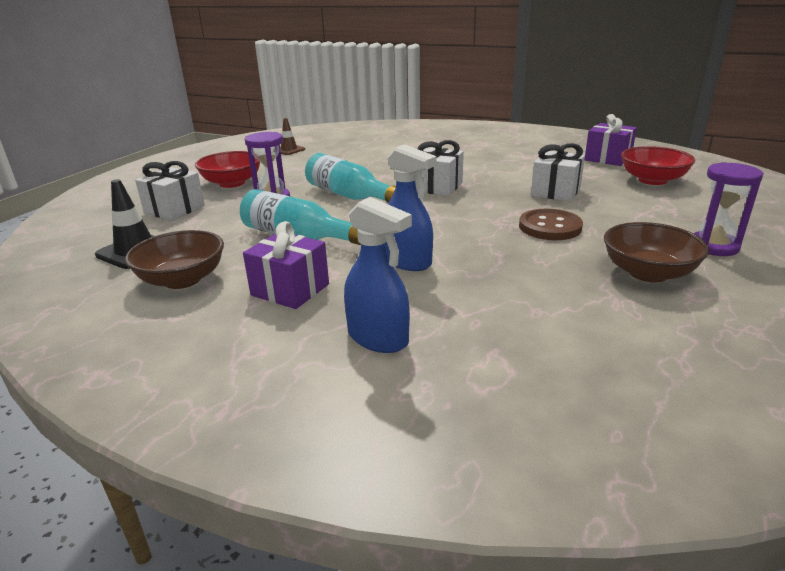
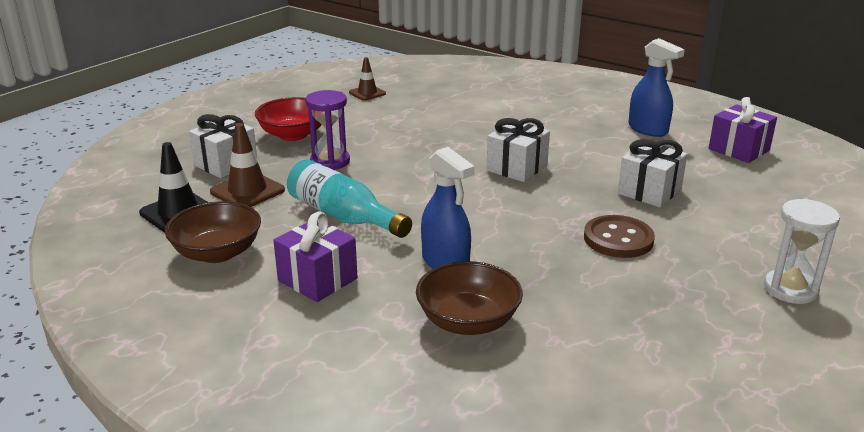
camera: 10 degrees right, 0 degrees up
(200, 227) = (247, 191): none -> brown traffic cone
(349, 196) = (414, 168): turquoise bottle -> none
(378, 338) = (385, 345): blue spray bottle -> blue spray bottle (648, 129)
(648, 273) = (695, 312): brown bowl -> brown bowl (468, 321)
(652, 180) = (775, 189): red bowl -> none
(713, 246) = (790, 289): purple hourglass -> white hourglass

